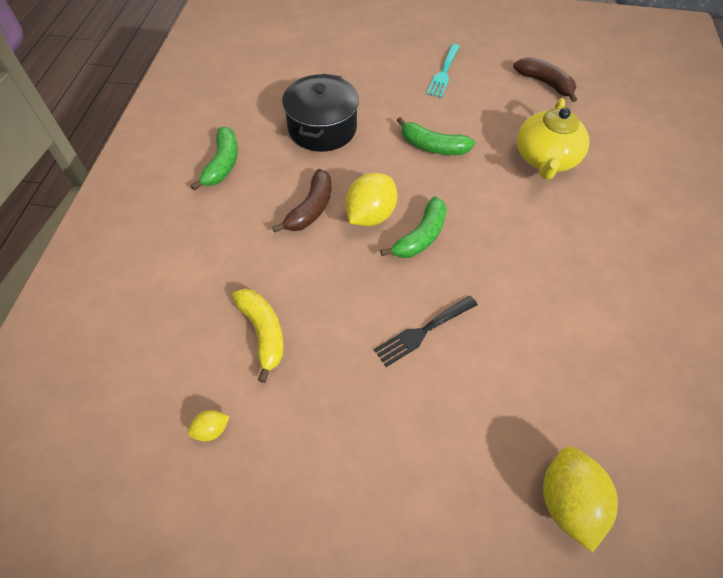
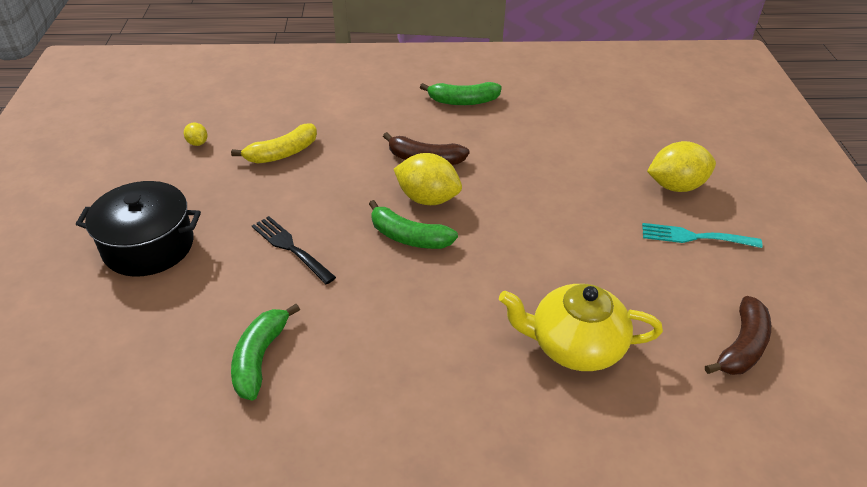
camera: 80 degrees right, 15 degrees down
(322, 128) = (539, 152): black pot -> black pot (149, 246)
(432, 146) = (550, 236): green banana -> green banana (260, 358)
(567, 501) = (111, 358): yellow lemon -> yellow lemon (676, 186)

